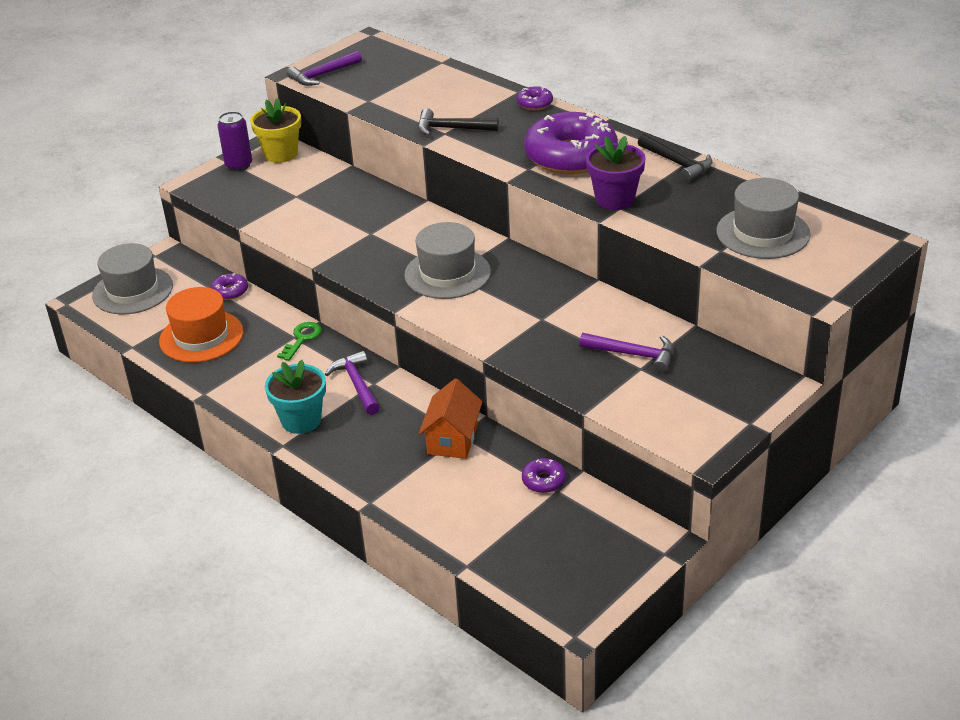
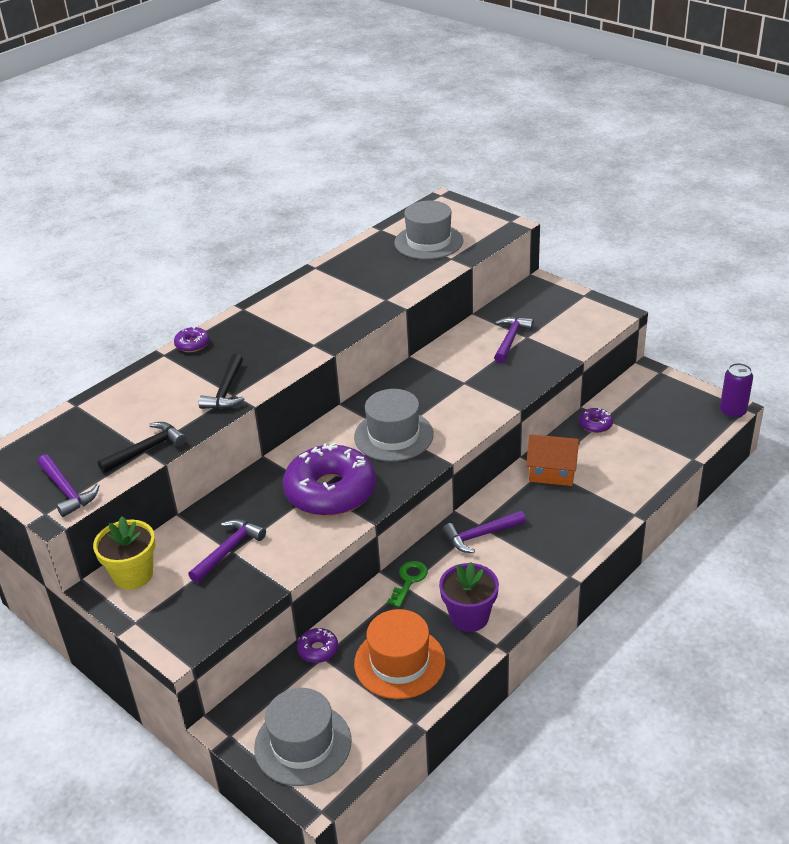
camera: 90 degrees left, 0 degrees up
(239, 165) = (148, 609): purple can -> purple can (733, 412)
(297, 194) = (228, 550): none -> purple hammer
(301, 420) = (533, 567): turquoise flower pot -> none
(302, 339) = (409, 580): green key -> green key turned 90 degrees clockwise
(570, 156) = (297, 323): purple donut -> purple donut (330, 492)
(614, 199) = (372, 302): purple flower pot -> purple flower pot (469, 617)
(677, 163) = (321, 274): black hammer -> black hammer (146, 450)

